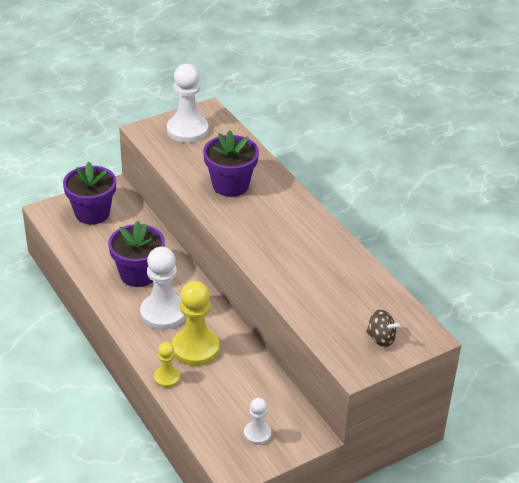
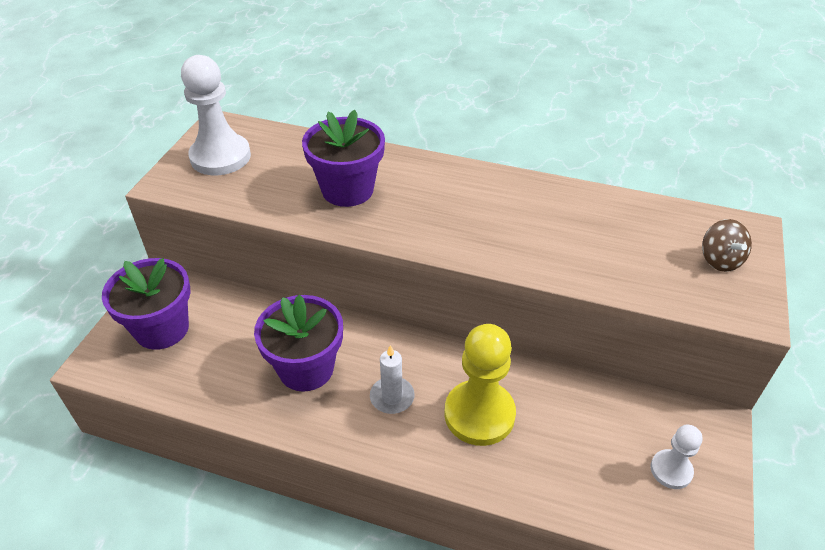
camera: 40 degrees left, 5 degrees up
(163, 313) = (392, 397): white pawn -> white candle
(167, 378) = (495, 479): yellow pawn -> none
(381, 338) = (720, 260): brown spinning top -> brown spinning top turned 90 degrees clockwise

